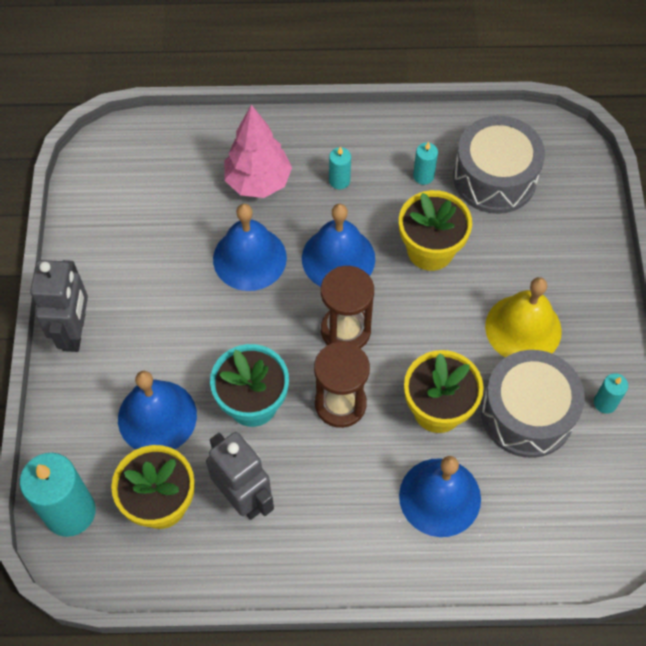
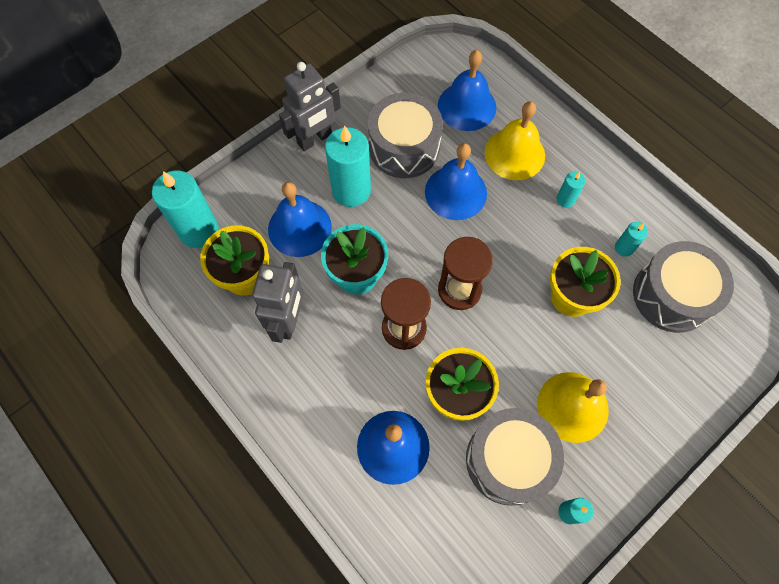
camera: 50 degrees right, 5 degrees up
(162, 263) = (404, 147): none -> grey drum
(162, 342) = (351, 190): none -> turquoise candle
(258, 182) = (514, 154): pink tree -> yellow bell
(338, 258) = (507, 244): blue bell -> blue bell (467, 106)

